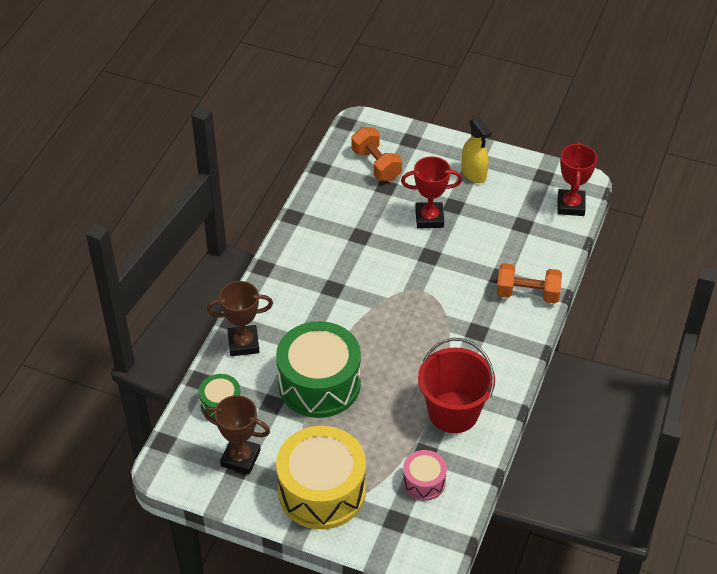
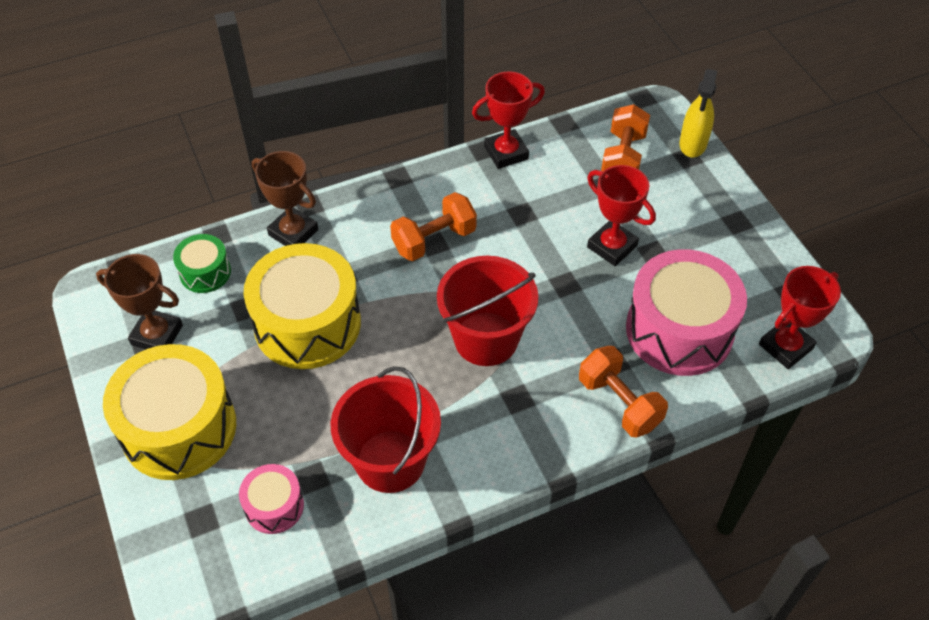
camera: 45 degrees right, 5 degrees up
(240, 458) = (157, 335): brown trophy -> brown trophy turned 45 degrees counterclockwise
(308, 208) = (506, 153): none -> red trophy
(319, 384) = (307, 324): green drum -> yellow drum
(330, 286) = (434, 240): none -> orange dumbbell
(424, 315) = (486, 339): none -> red bucket
(474, 173) = (715, 235): yellow spray bottle -> yellow spray bottle (693, 144)
(513, 236) = (679, 330): none -> pink drum

